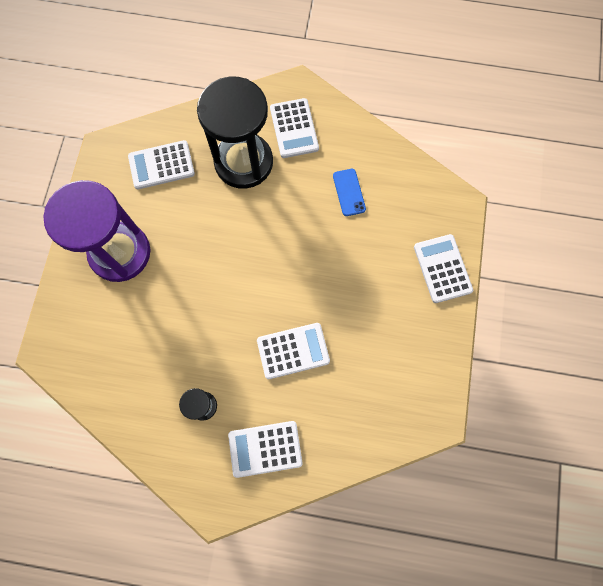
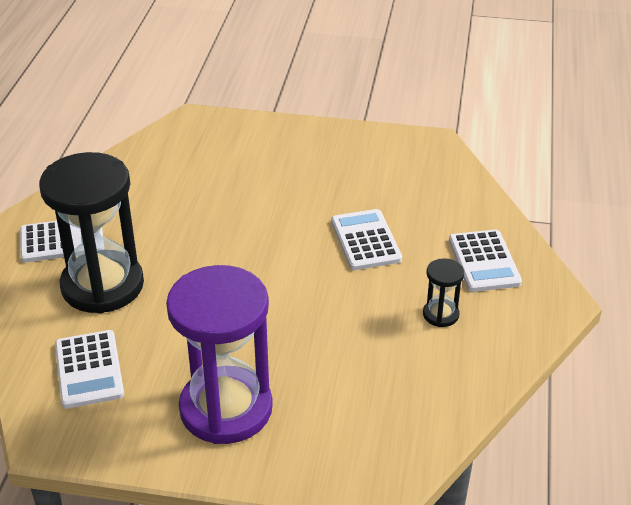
camera: 90 degrees left, 35 degrees down
(349, 192) = (164, 196): blue phone -> none
(442, 268) = (267, 133): white calculator -> none

